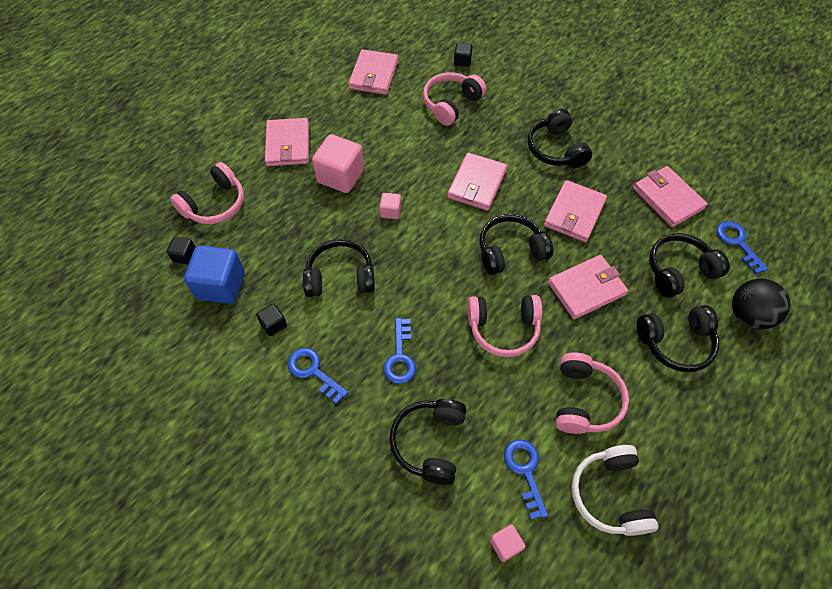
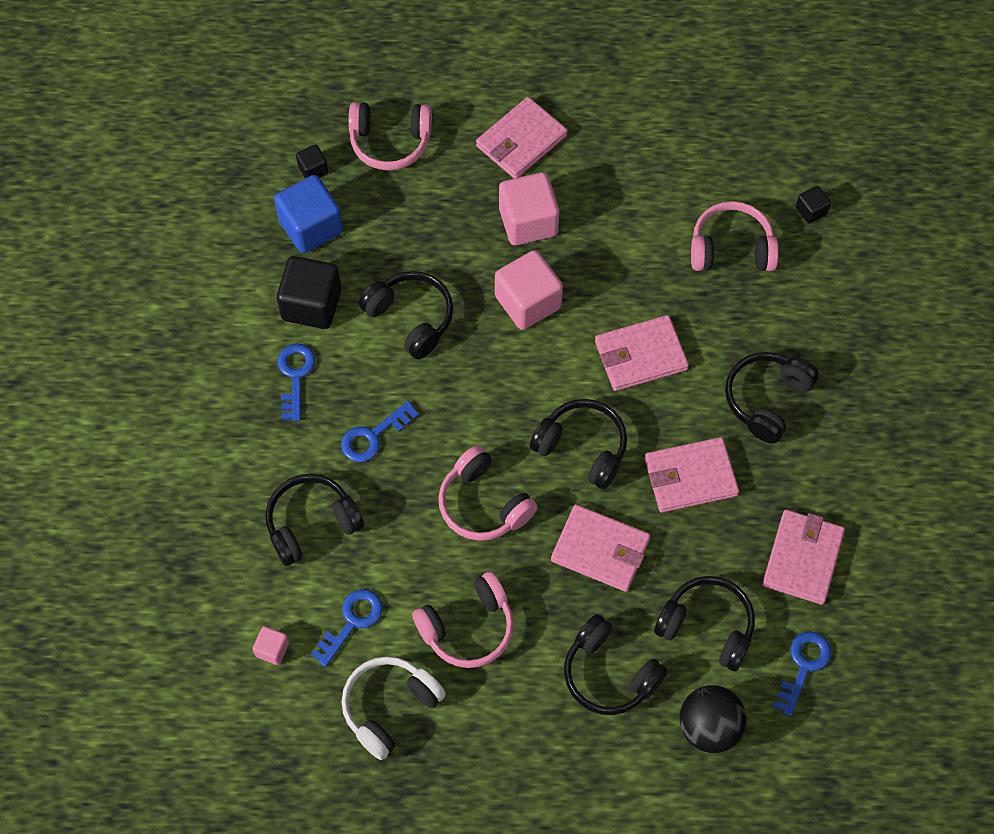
camera: 50 degrees right, 5 degrees up
(274, 324) = (311, 304): black cube -> black cube, size x2.04
(374, 75) = (698, 140): pink wallet -> none
(390, 211) = (528, 302): pink cube -> pink cube, size x2.04

